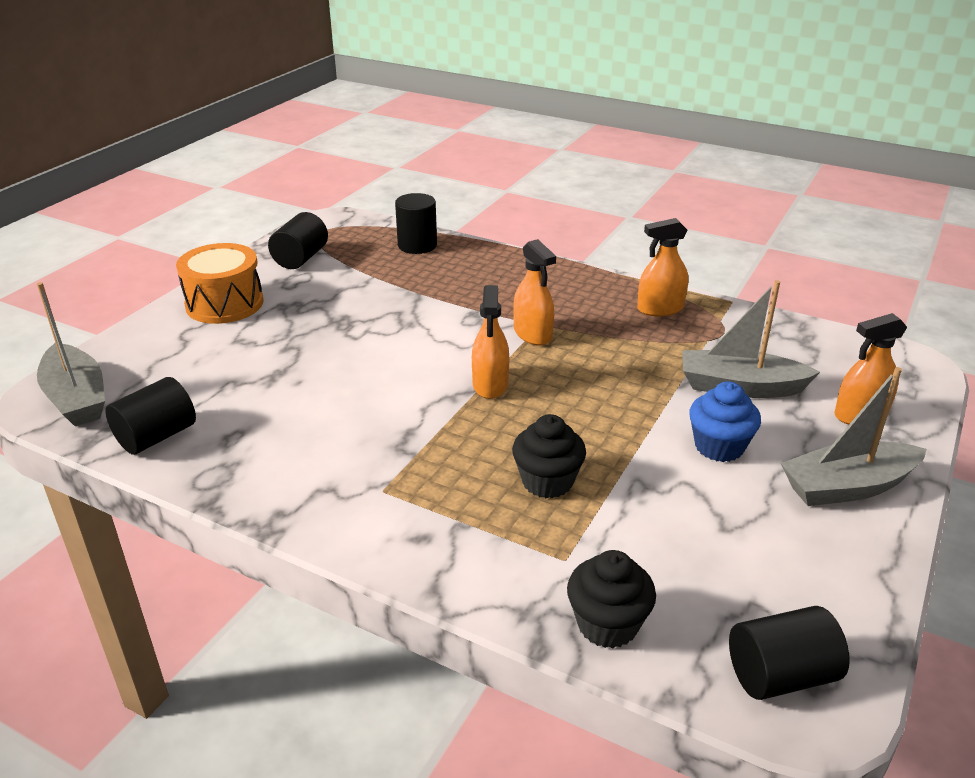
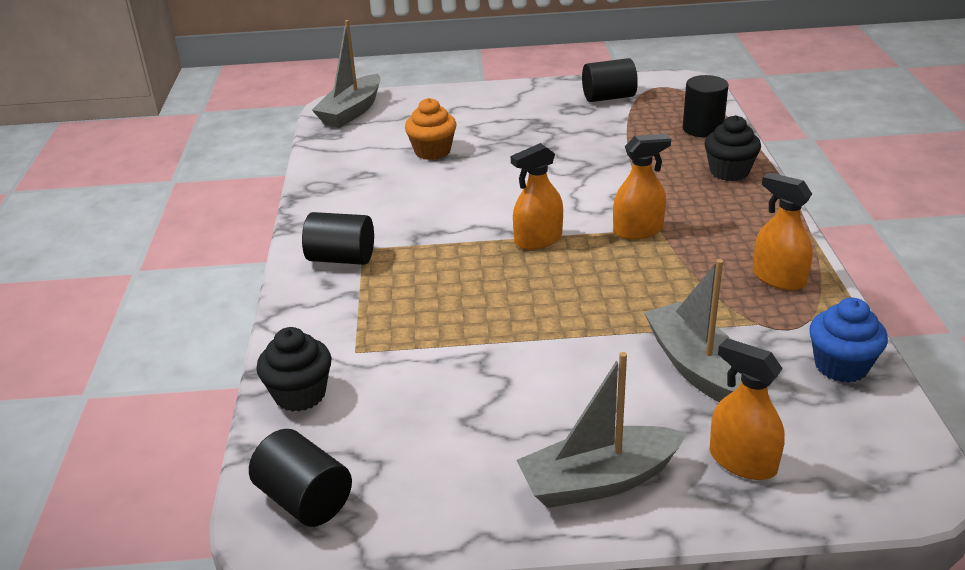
camera: 60 degrees right, 0 degrees up
(156, 436) = (340, 151): black cylinder -> black cylinder (341, 258)
(224, 304) = (509, 102): orange drum -> none
(251, 380) = (432, 151): none -> orange cupcake
(532, 334) = (638, 230): orange spray bottle -> orange spray bottle turned 135 degrees counterclockwise
(547, 481) = (439, 311): black cupcake -> black cupcake (729, 172)
(719, 447) = (580, 383): blue cupcake -> blue cupcake (841, 366)
(848, 487) = (599, 481): grey boat -> grey boat turned 60 degrees counterclockwise

